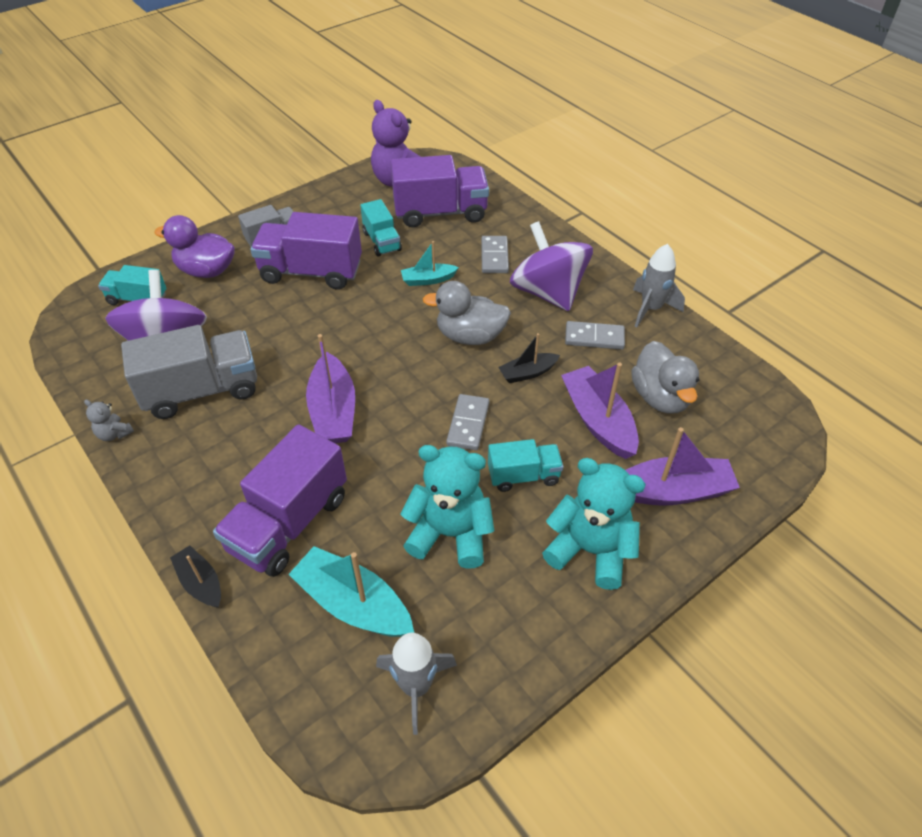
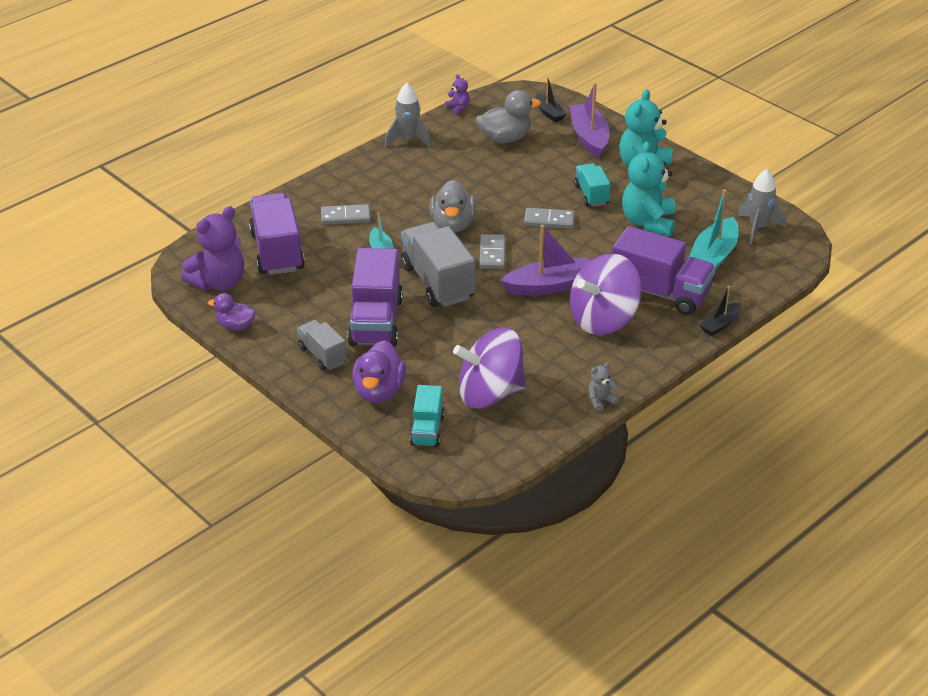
camera: 95 degrees left, 10 degrees down
(114, 434) = (600, 400): grey teddy bear -> grey teddy bear turned 150 degrees counterclockwise
(202, 390) = (542, 361): grey truck -> grey truck (437, 282)
(333, 190) = (235, 326): none -> purple duck
(382, 241) = (325, 283): turquoise truck -> none
(527, 373) = (490, 195): black boat -> black boat (549, 113)
(548, 292) = (393, 188): purple spinning top -> purple spinning top (603, 320)
(594, 338) = (446, 165): grey domino -> grey domino (492, 254)
(598, 420) = (533, 164): purple boat -> none
(731, 357) = (458, 108): none -> purple teddy bear

